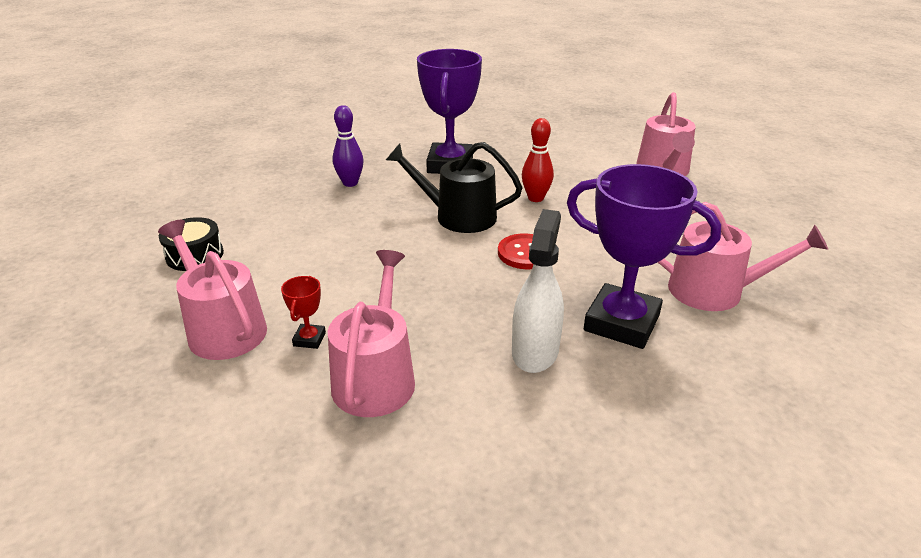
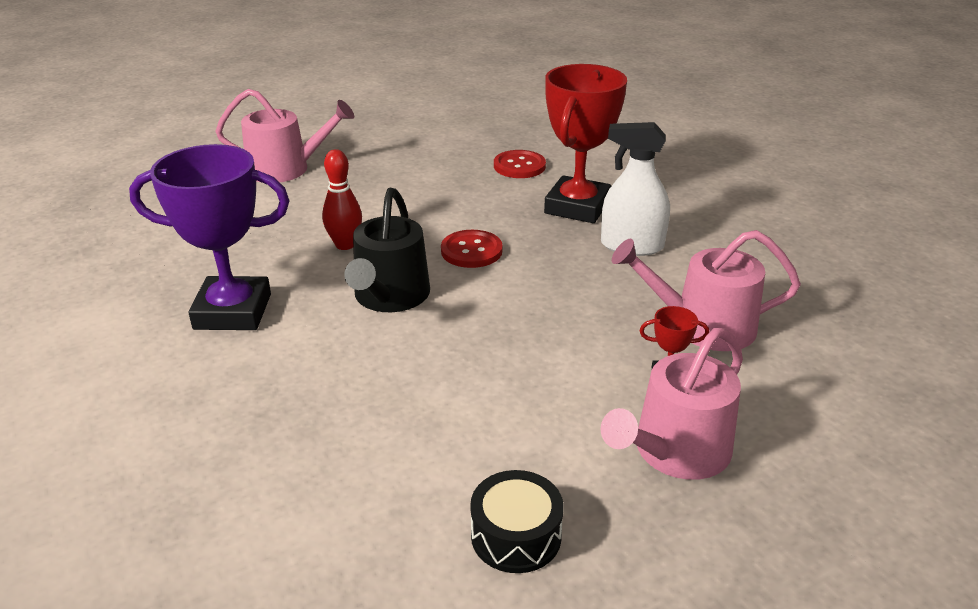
camera: 95 degrees left, 0 degrees up
(350, 183) = (277, 403): purple bowling pin -> none
(621, 323) = (577, 207): purple trophy -> red trophy
(715, 291) = (519, 166): pink watering can -> red button

